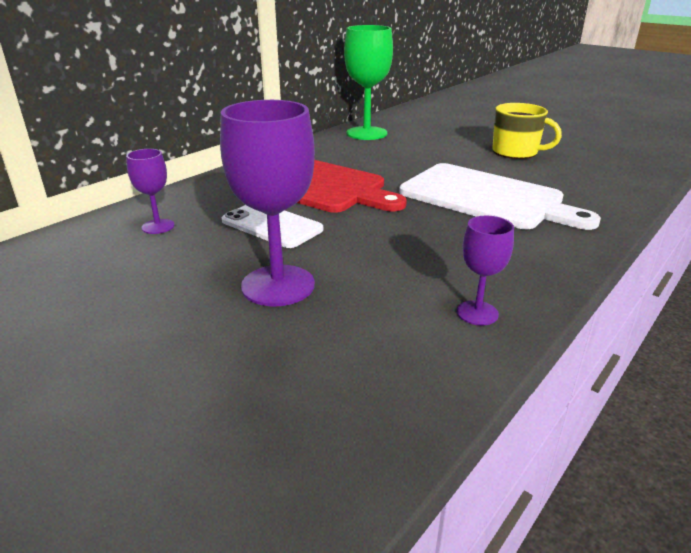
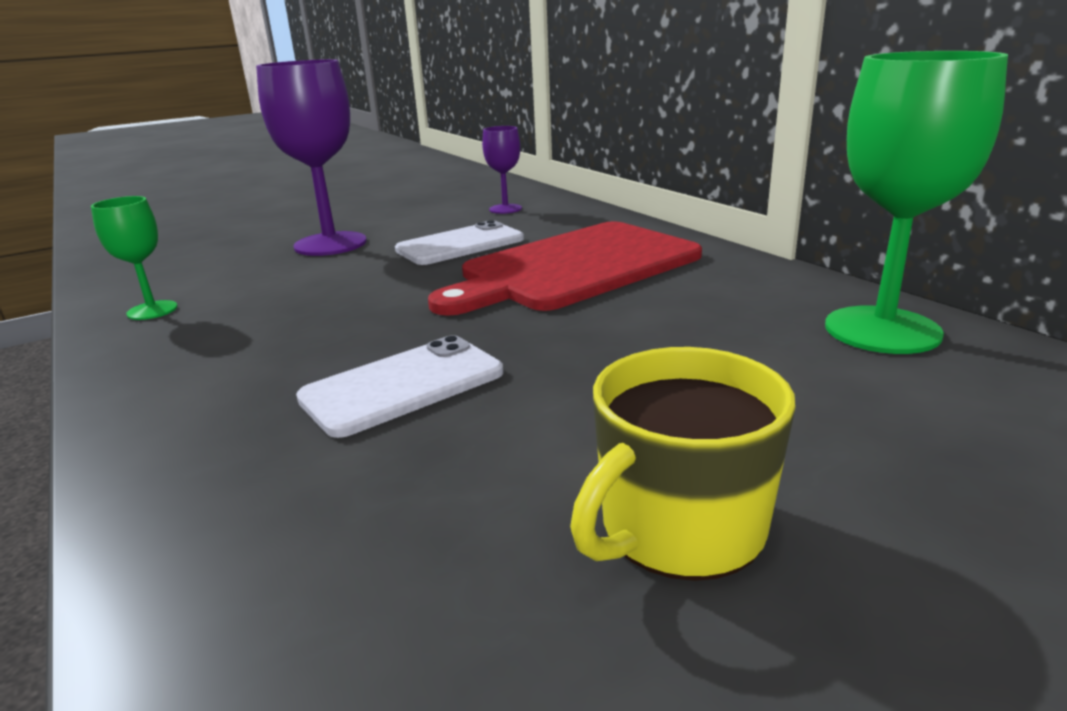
camera: 110 degrees right, 5 degrees down
(477, 313) = (152, 310): purple goblet -> green goblet
(486, 197) = (403, 386): white cutting board -> white phone

